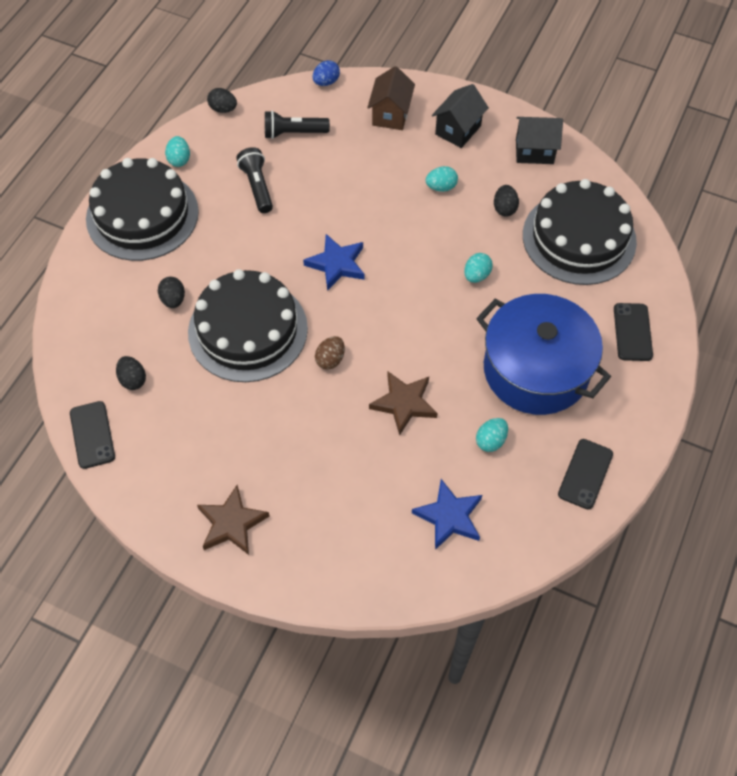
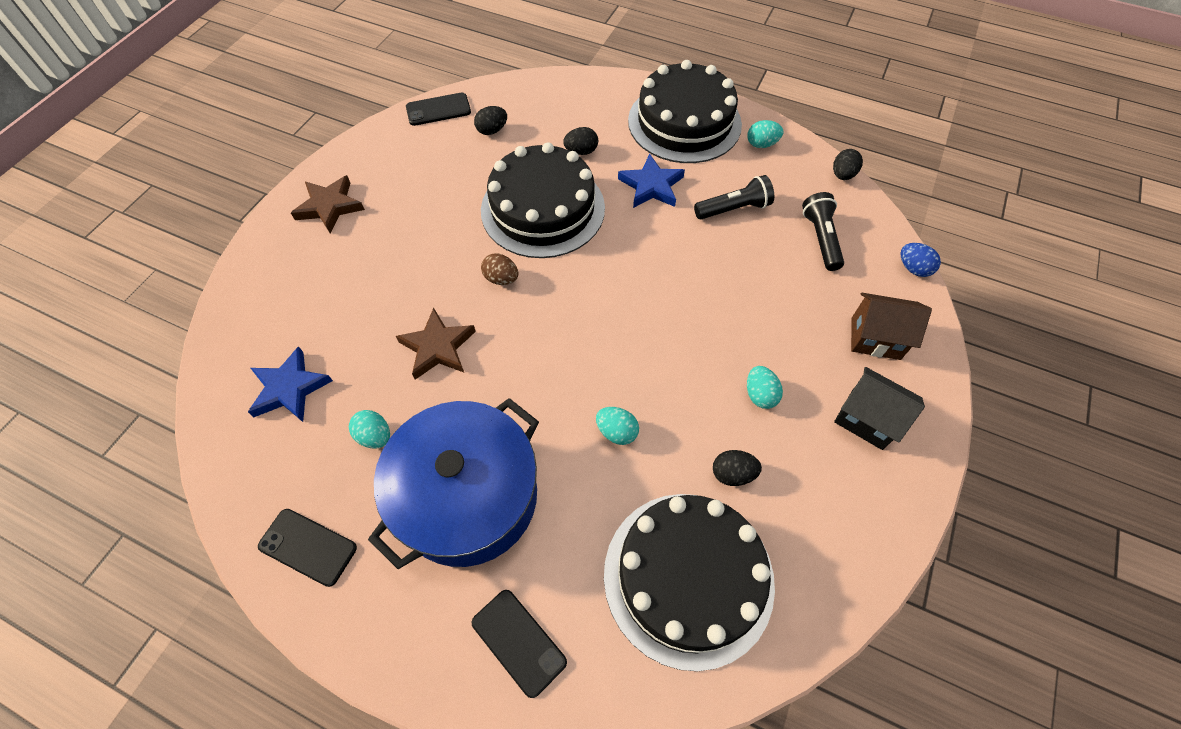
camera: 90 degrees right, 0 degrees up
(337, 264) = (629, 283): blue star -> blue star (651, 186)
(534, 151) = (848, 524): black house -> none
(632, 332) = (518, 642): black phone -> black phone turned 45 degrees clockwise

